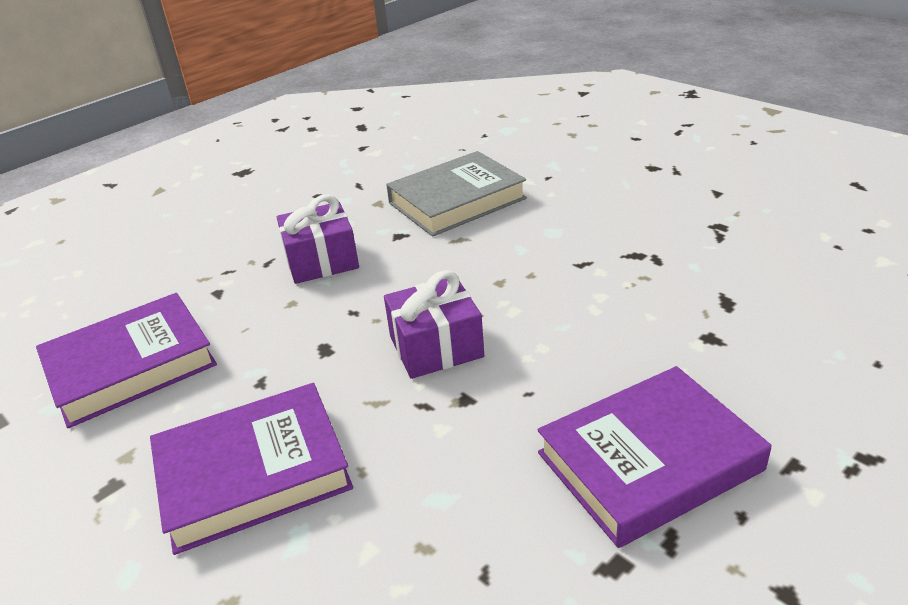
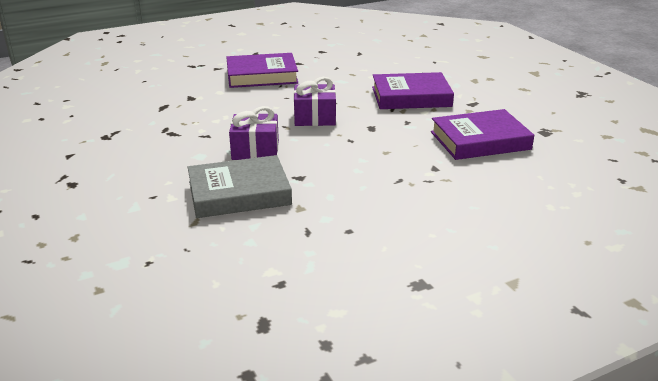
camera: 165 degrees left, 5 degrees down
(321, 261) = (360, 172): purple gift -> purple gift (255, 150)

